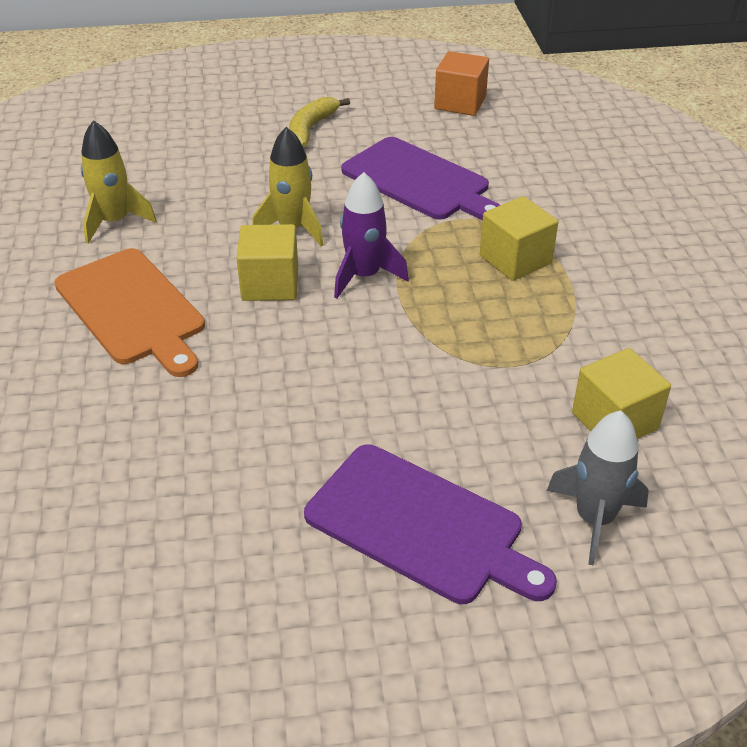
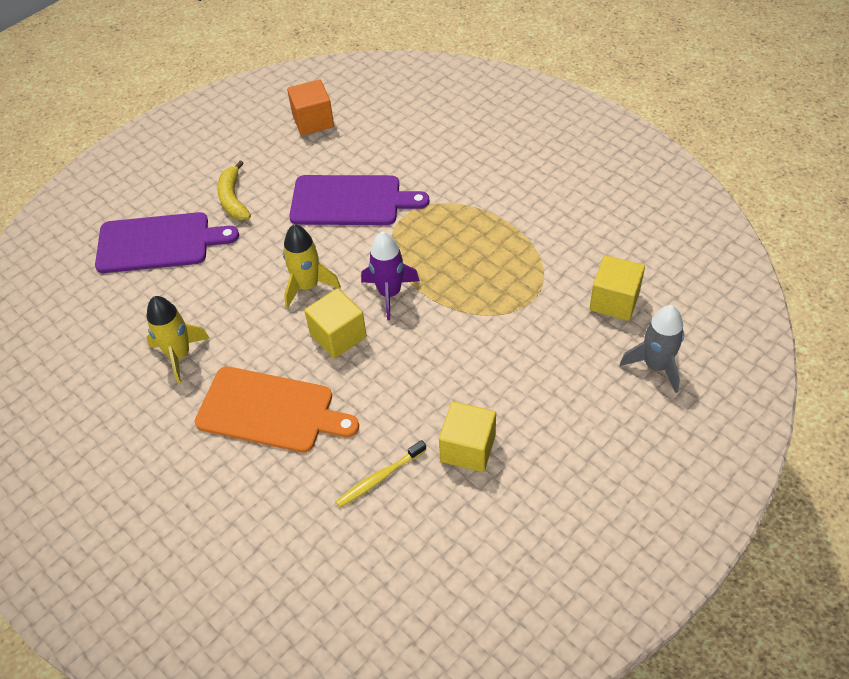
camera: 35 degrees left, 10 degrees up
(156, 430) = (380, 478): none -> yellow toothbrush
(421, 526) = (580, 430): purple cutting board -> purple cutting board (158, 243)
(515, 259) = (465, 226): yellow cube -> yellow cube (468, 448)

